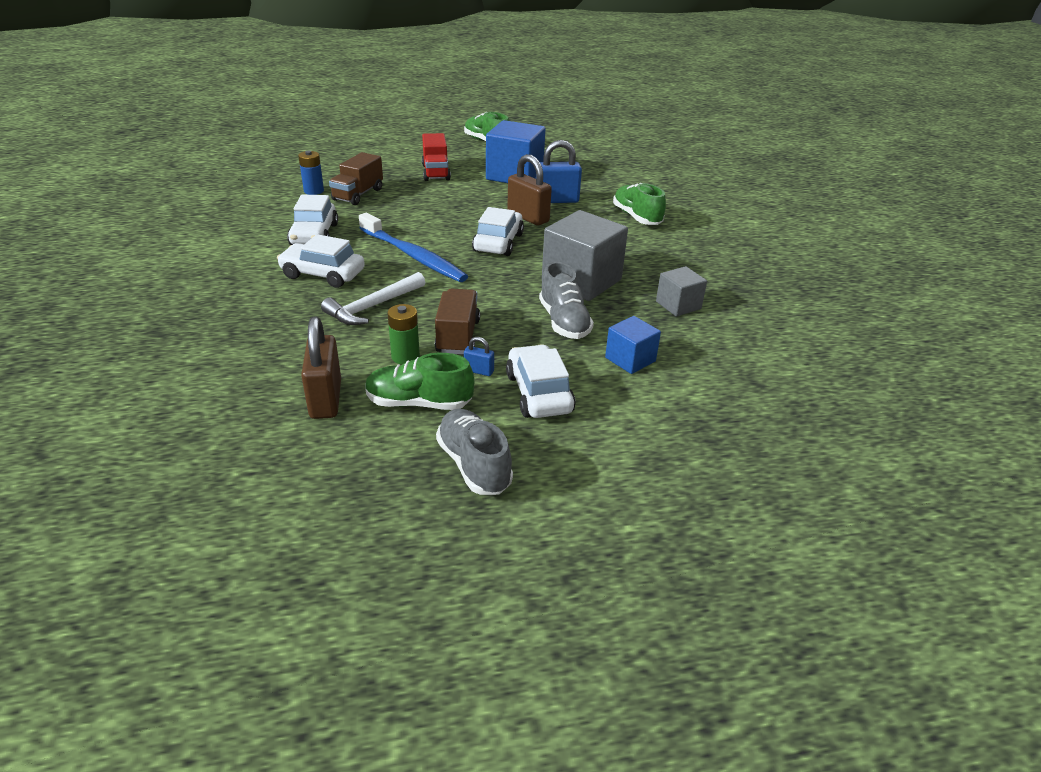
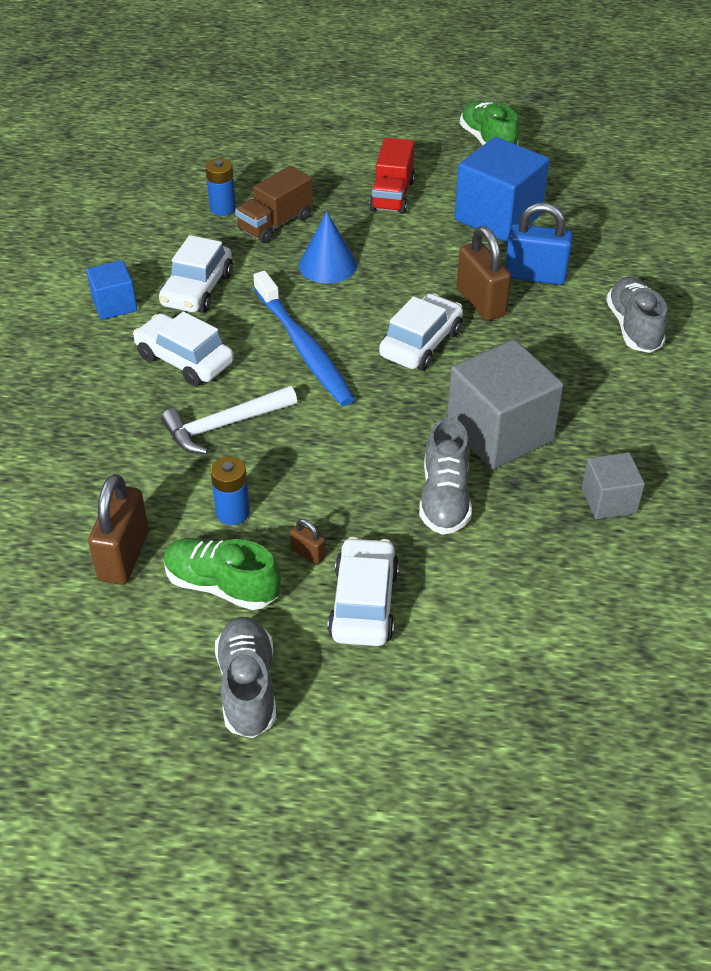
camera: 20 degrees right, 10 degrees up
(405, 357) = (233, 512): green battery -> blue battery
(408, 211) = (327, 265): none -> blue cone
(458, 336) = (305, 494): brown truck -> none
(479, 371) = (308, 553): blue padlock -> brown padlock
(630, 359) = (499, 577): blue cube -> blue cube (114, 305)
(636, 217) = (633, 327): green shoe -> grey shoe

